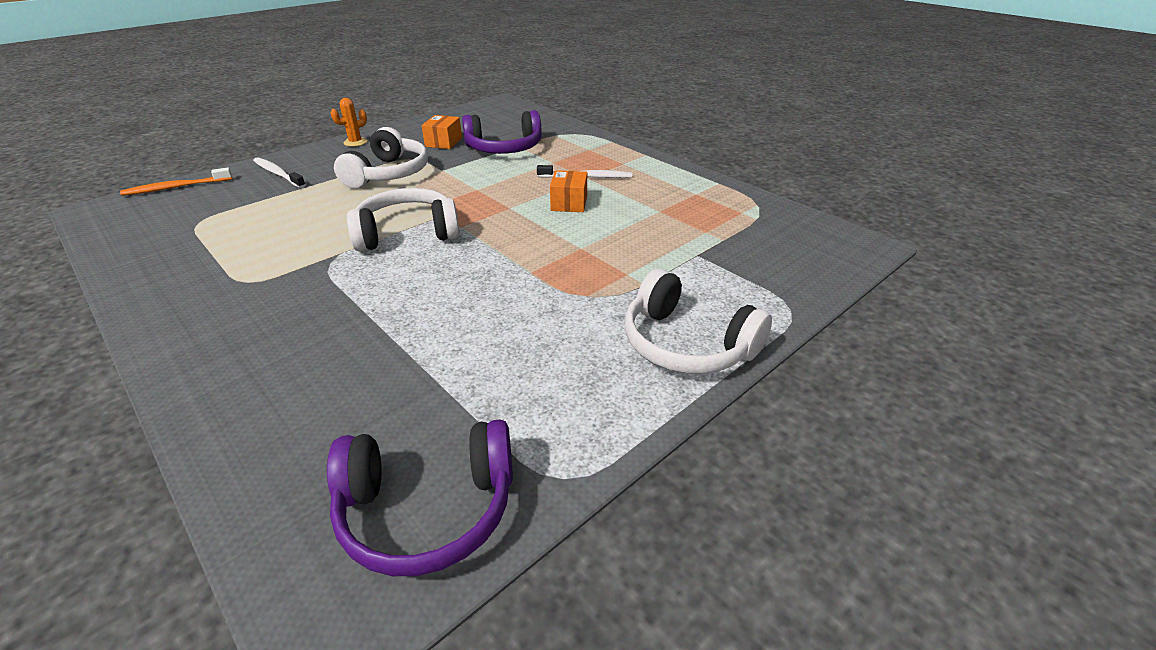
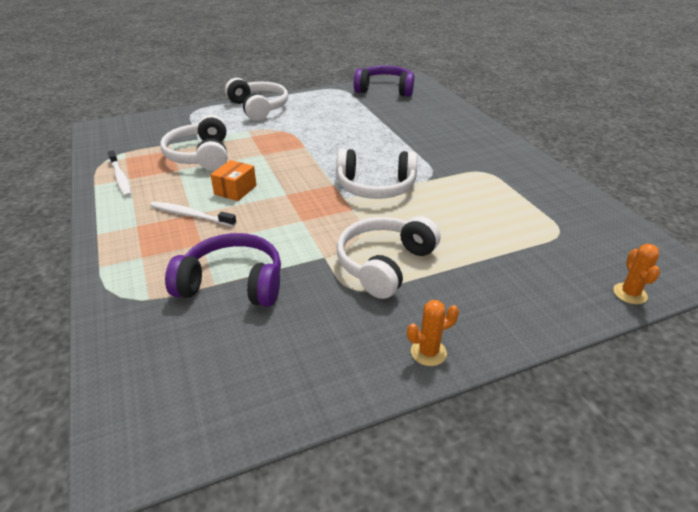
camera: 160 degrees left, 0 degrees up
(176, 187) = (630, 293): orange toothbrush -> orange cactus
(278, 173) = (517, 294): white toothbrush -> white toothbrush (120, 178)
(443, 142) = (301, 319): orange box -> none
(658, 232) = (200, 155): none -> white headphones

